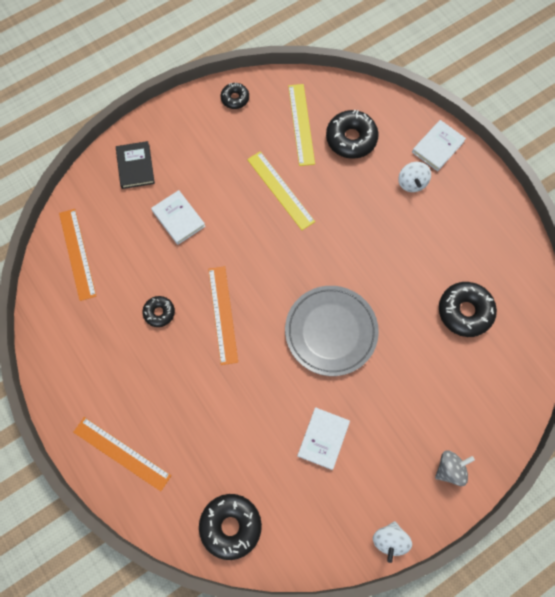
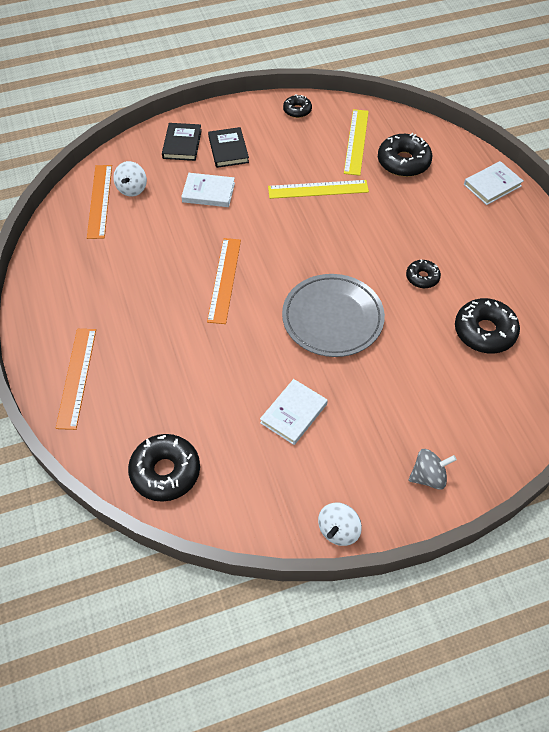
camera: 15 degrees right, 15 degrees down
(122, 453) = (76, 377): orange ruler -> orange ruler turned 45 degrees clockwise
(159, 313) = (161, 265): black donut -> black donut (422, 277)
(178, 218) = (208, 192): white book -> white book turned 60 degrees counterclockwise
(182, 163) = (228, 150): none -> black book
(280, 190) = (318, 189): yellow ruler -> yellow ruler turned 75 degrees counterclockwise
(412, 183) = (456, 209): white spinning top -> white spinning top (132, 189)

